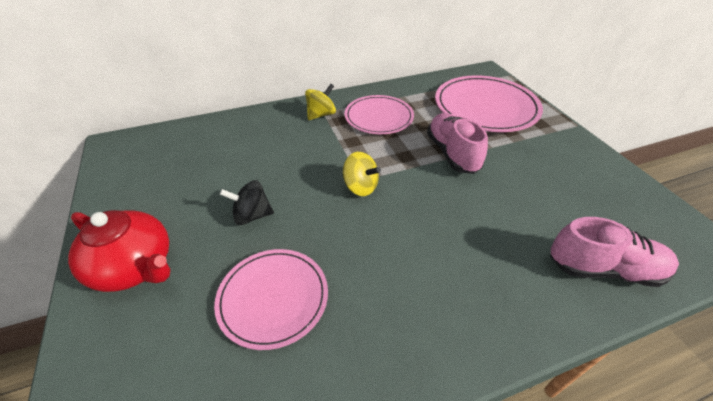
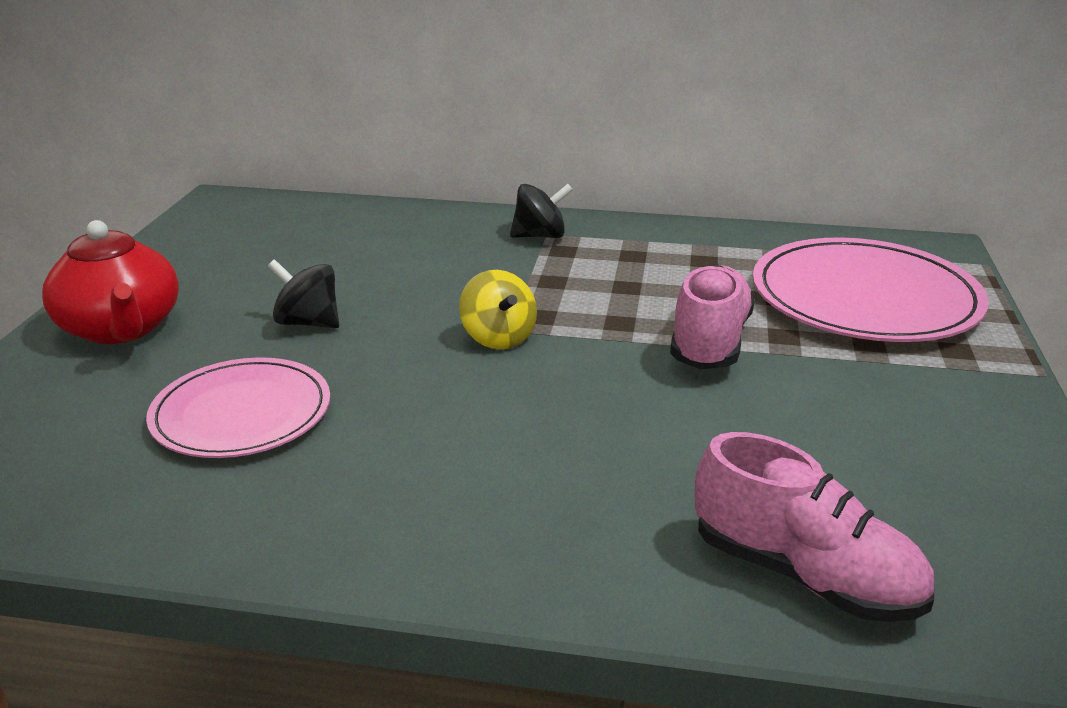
camera: 30 degrees right, 15 degrees down
(321, 114) = (540, 236): yellow spinning top -> black spinning top
(379, 117) = (634, 262): pink plate -> none

